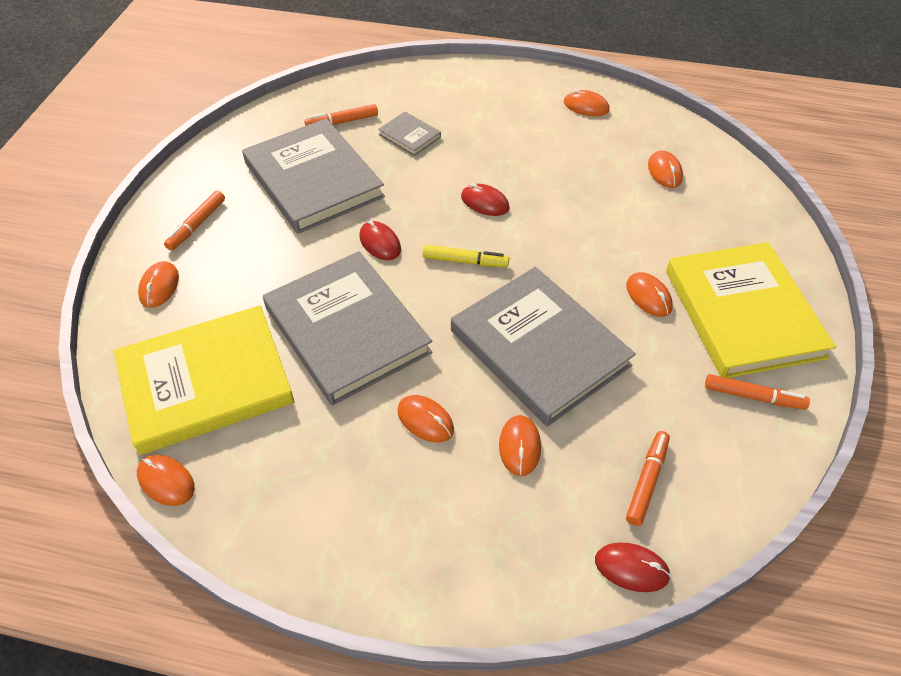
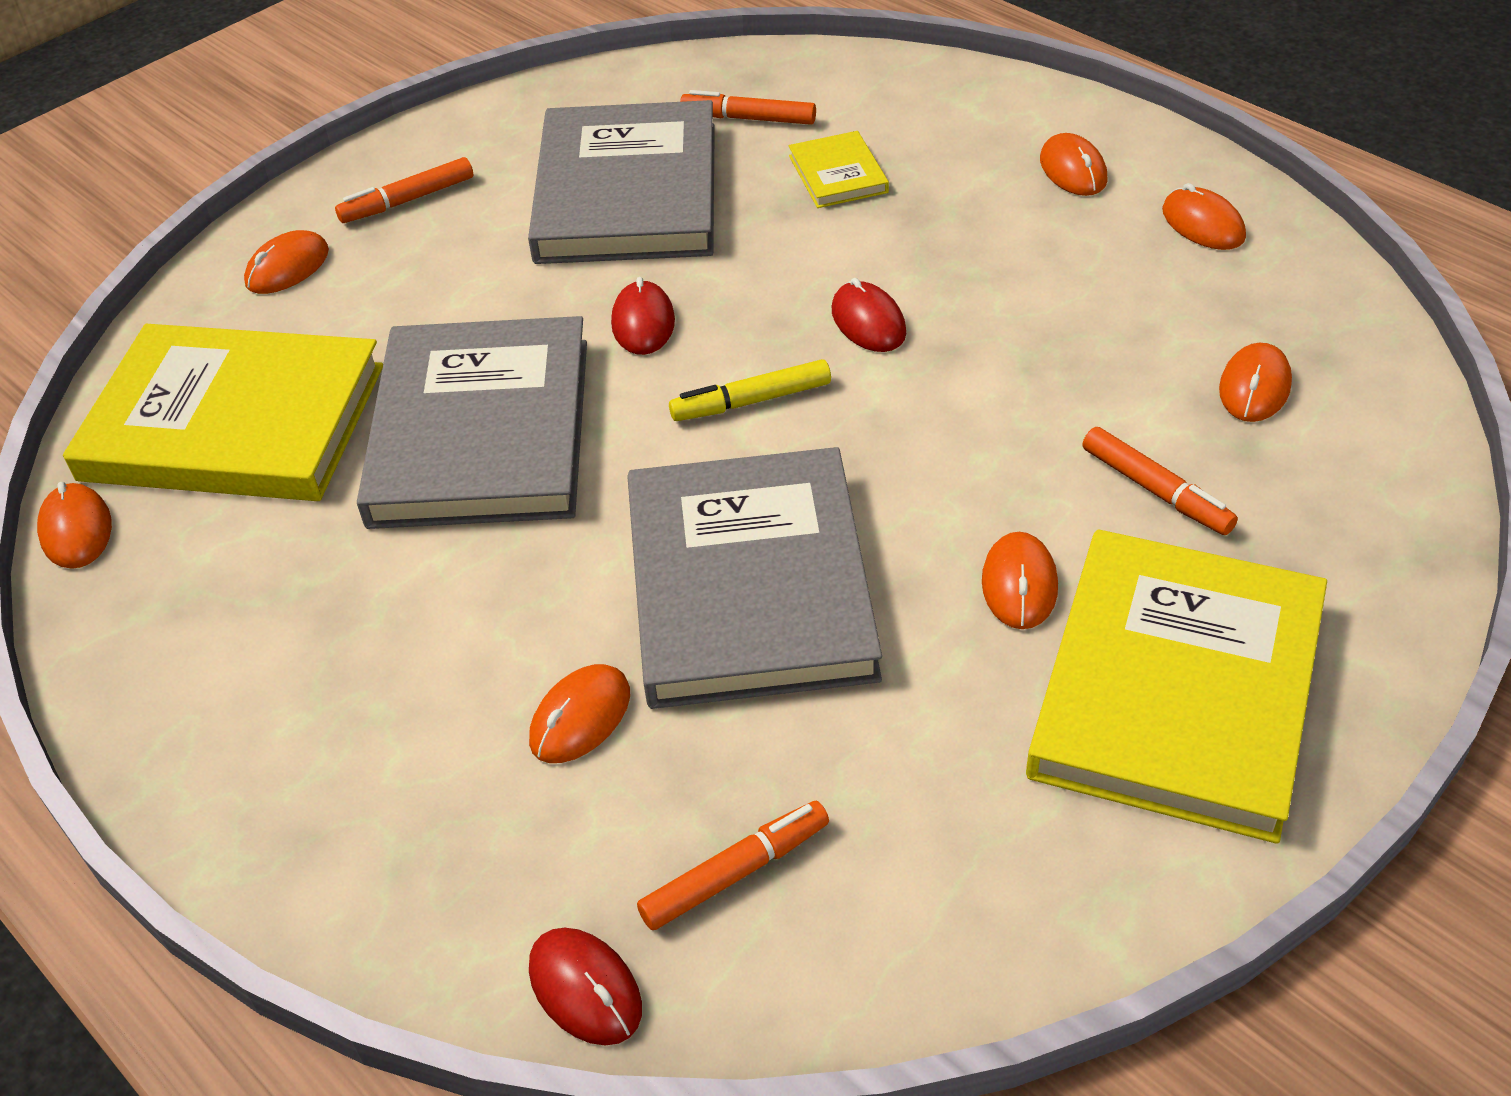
camera: 35 degrees right, 5 degrees down
(409, 136) = (838, 174): grey book -> yellow book
(425, 420) = (476, 611): orange mouse -> orange mouse (1073, 170)
(465, 261) = (751, 401): yellow marker -> yellow marker turned 120 degrees clockwise
(753, 396) = (1060, 836): orange marker -> orange marker (1156, 490)

